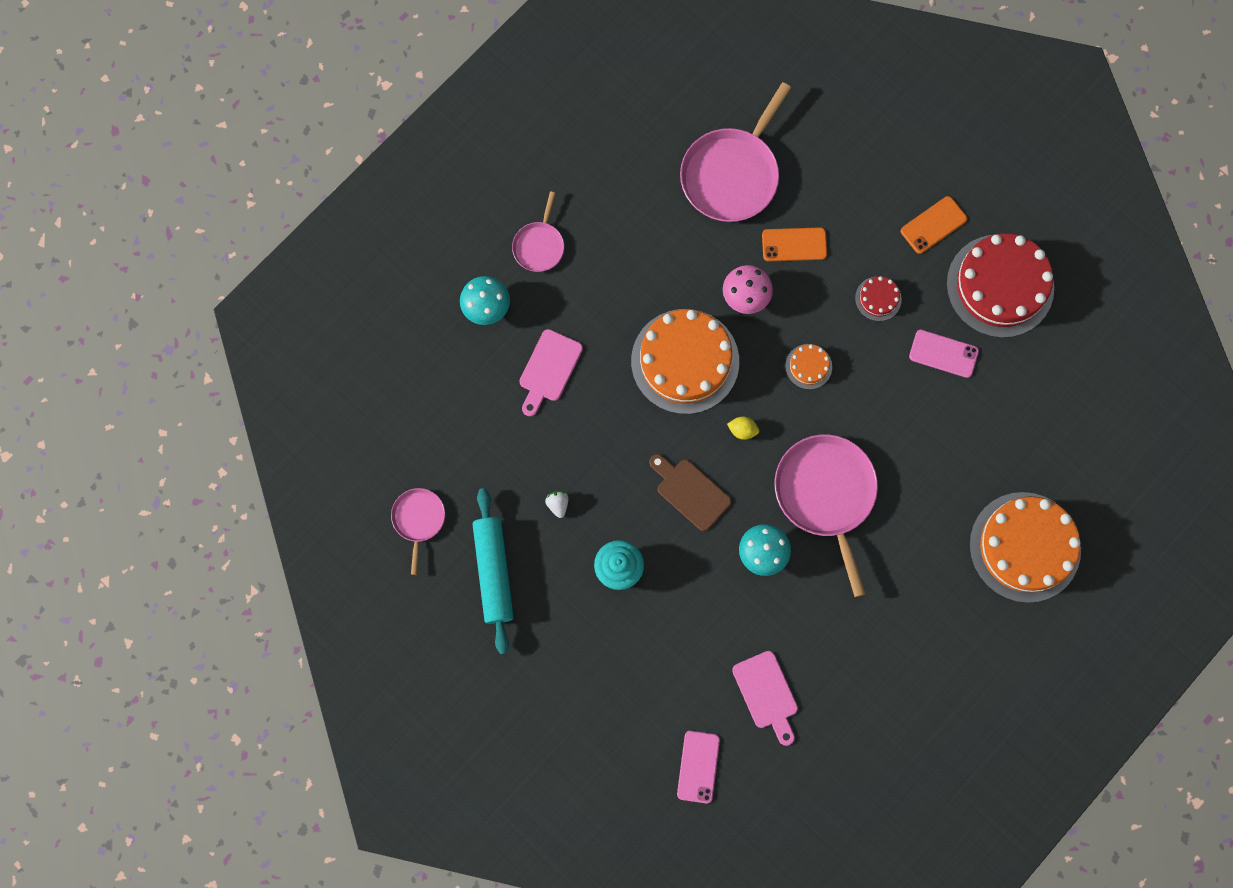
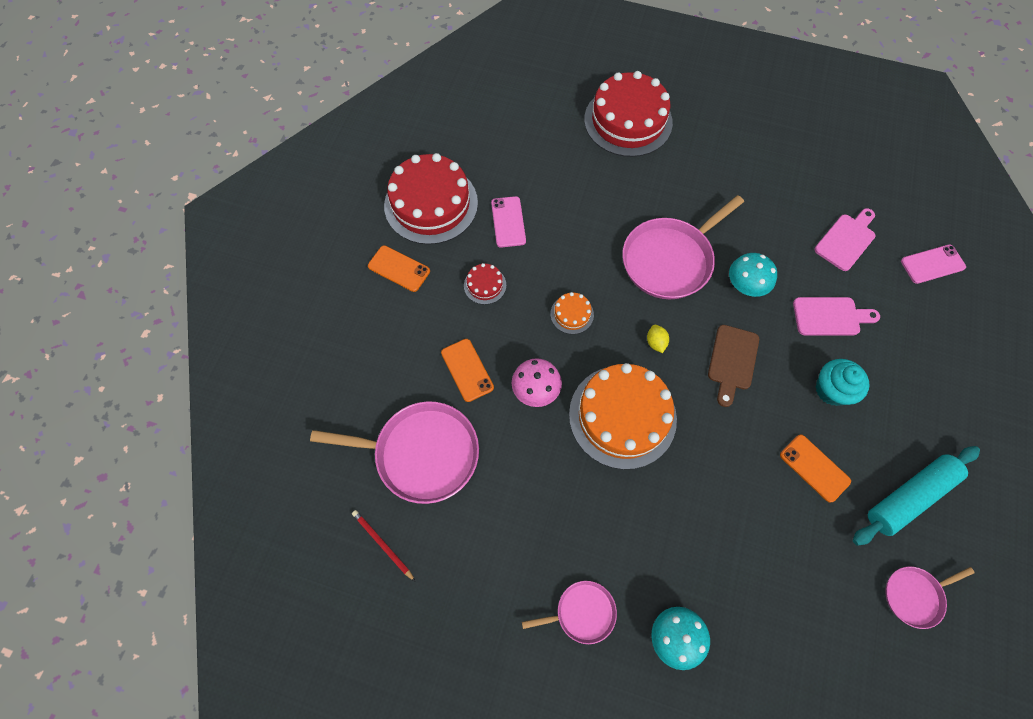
camera: 115 degrees left, 10 degrees down
(549, 369) = (699, 538): pink cutting board -> pink cutting board (830, 316)
(558, 504) = (814, 468): white strawberry -> orange phone
(668, 114) = (382, 544): none -> red pencil
(1024, 547) = (628, 121): orange cake -> red cake

